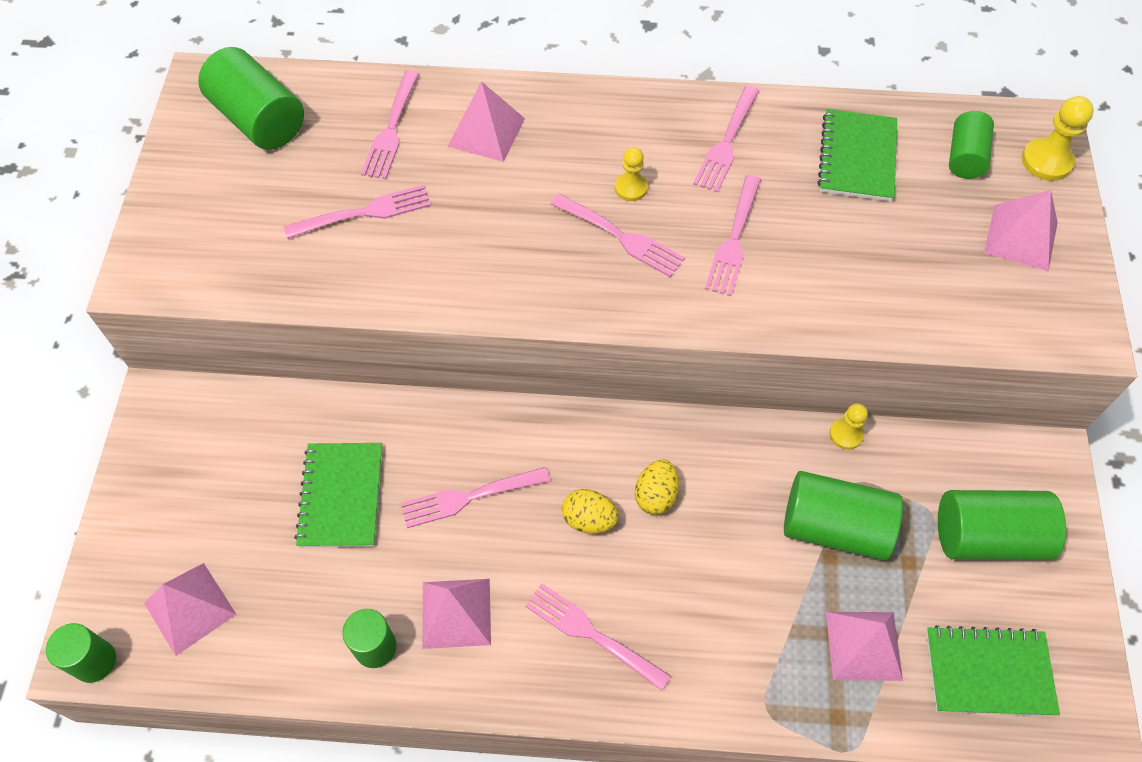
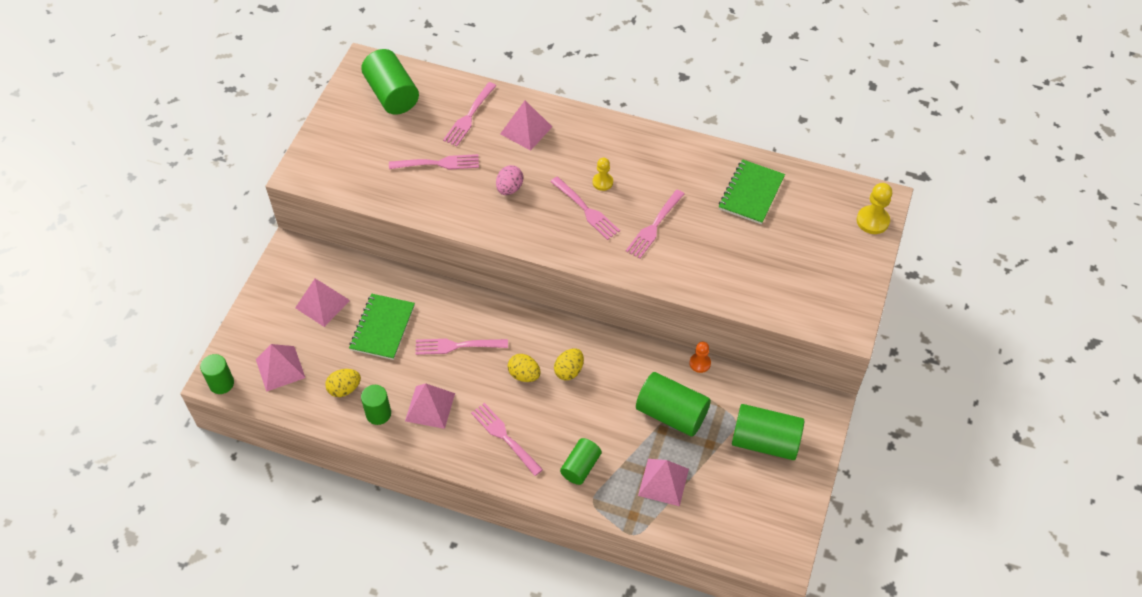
camera: 15 degrees right, 5 degrees down
(307, 617) = (344, 389): none -> yellow egg
(490, 228) = (509, 188): none -> pink egg
(727, 142) = (672, 166): pink fork -> none
(846, 434) = (700, 363): yellow pawn -> orange pawn
(965, 157) = (820, 207): green cylinder -> green cylinder (580, 467)
(988, 672) = (733, 514): green notebook -> none
(1020, 237) = (834, 263): pink pyramid -> pink pyramid (322, 304)

